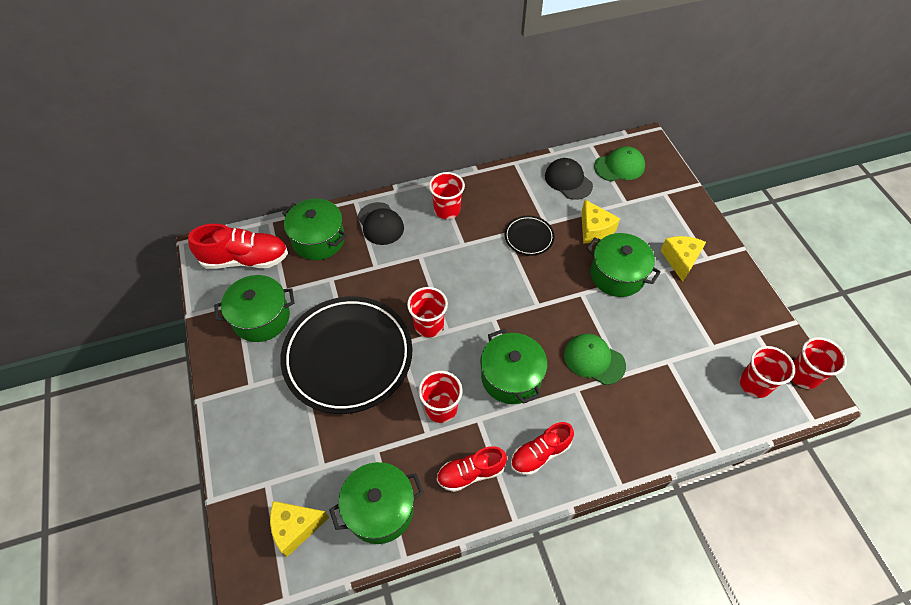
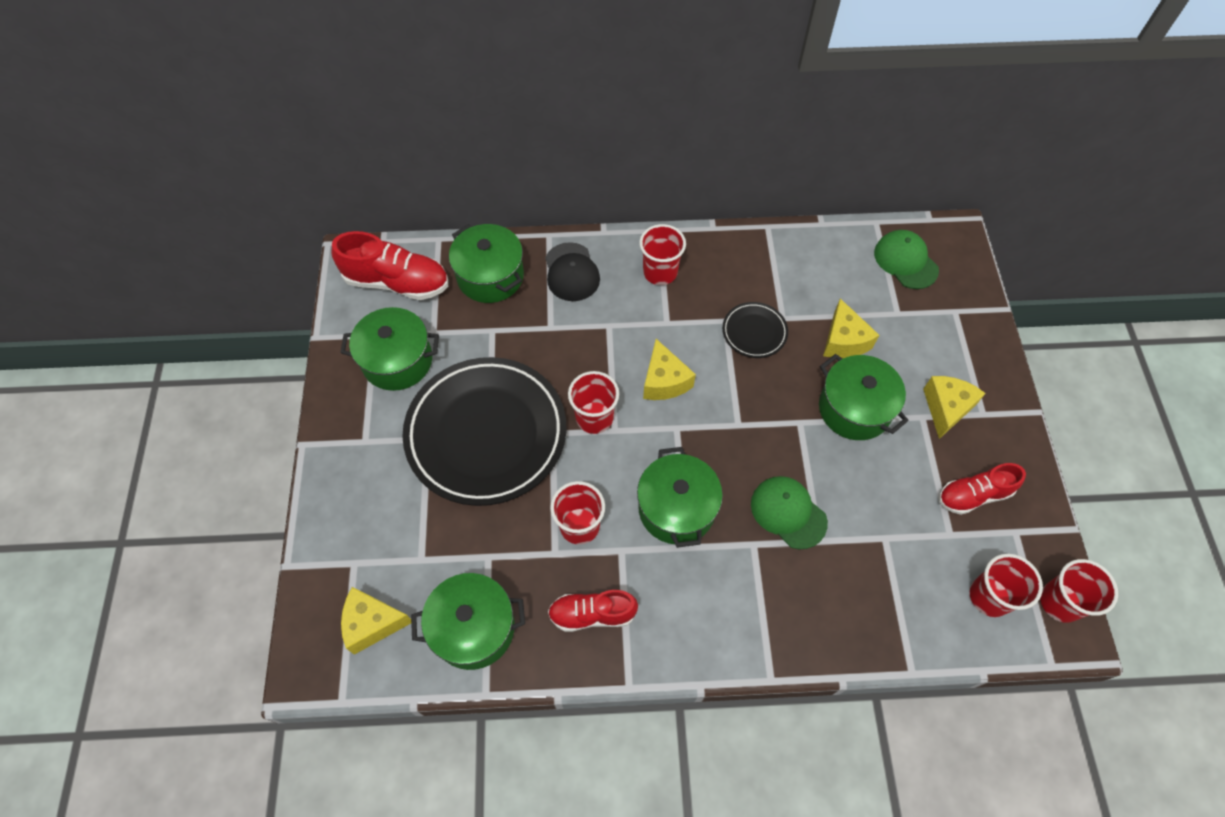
camera: 15 degrees right, 5 degrees up
(473, 286) = (664, 381): none -> yellow cheese
(540, 453) = (683, 613): red shoe -> red shoe (973, 495)
(568, 180) = (830, 266): black cap -> none
(619, 166) = (905, 261): green cap -> green cap turned 120 degrees counterclockwise

